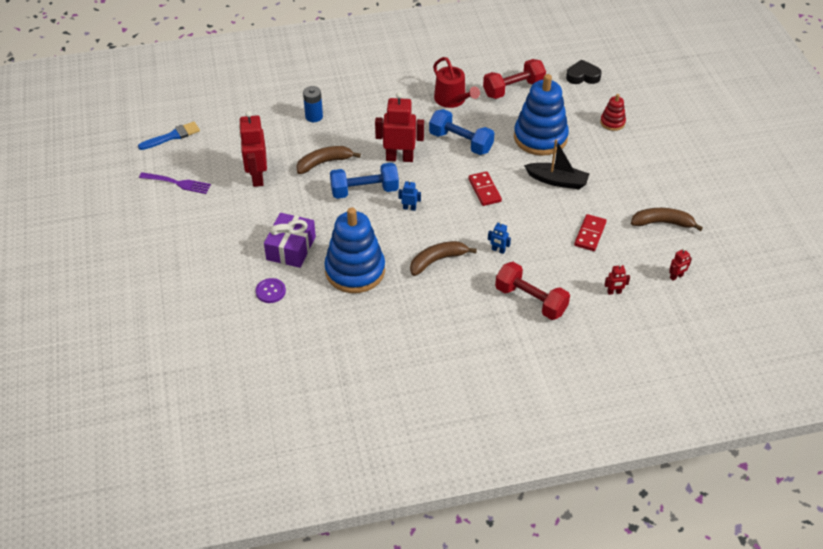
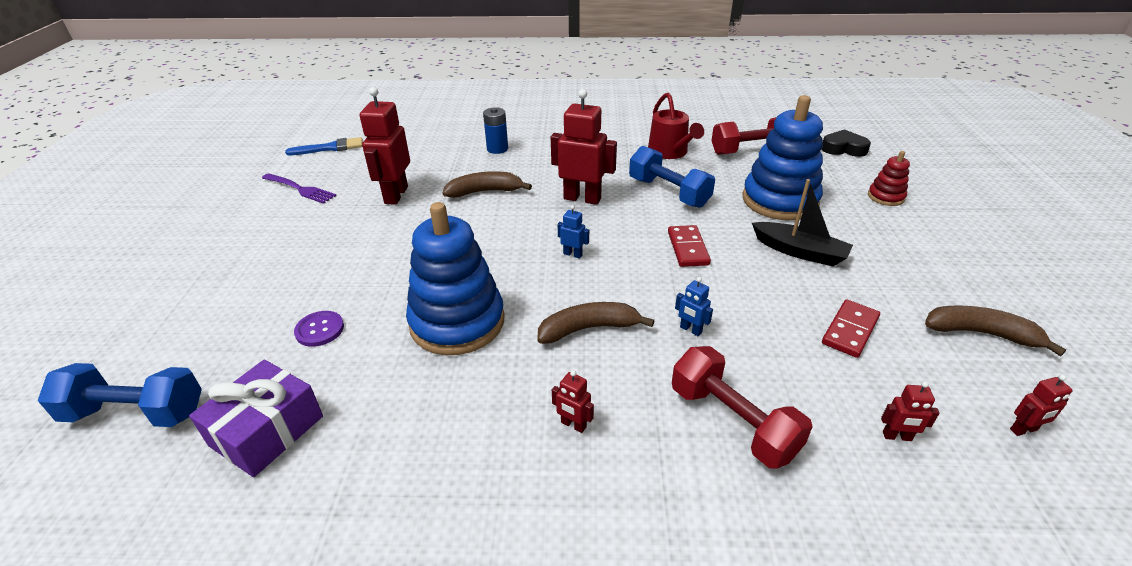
camera: 15 degrees right, 10 degrees down
(291, 248) = (385, 278): purple gift -> purple gift (267, 431)
(364, 191) = (521, 226): blue dumbbell -> blue dumbbell (136, 413)
(447, 318) = (573, 425): none -> red robot

